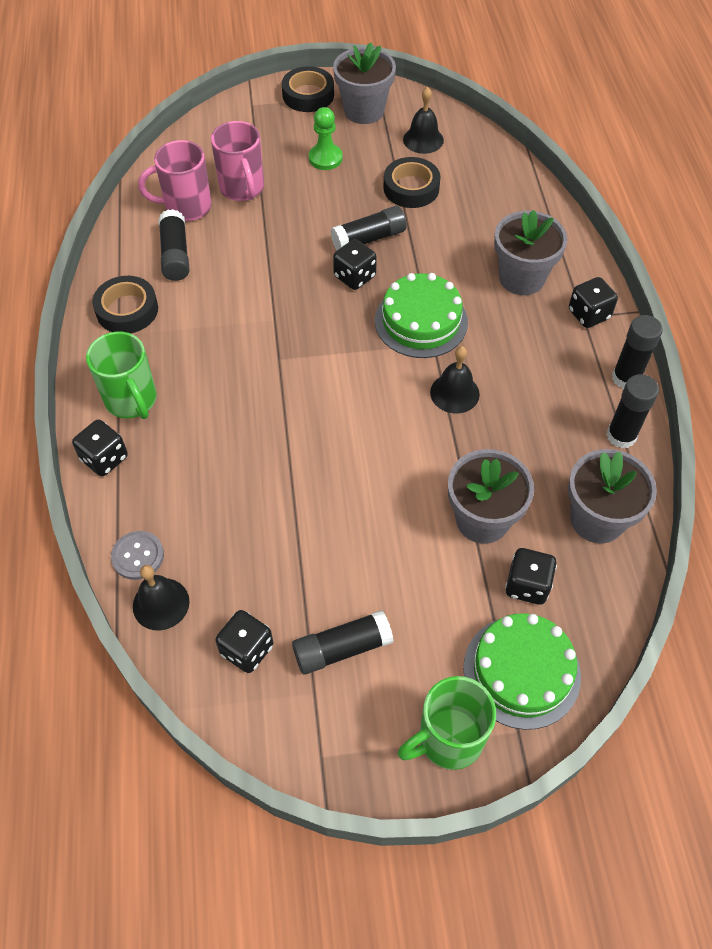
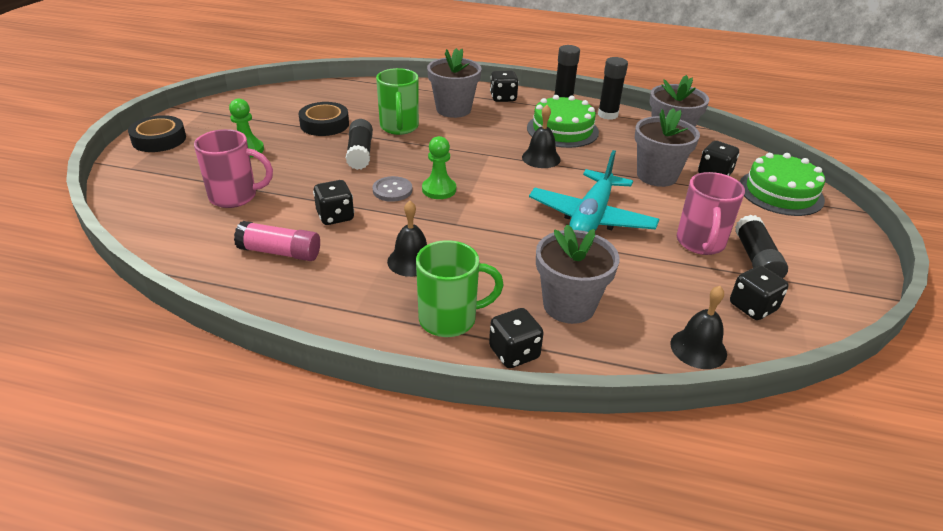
camera: 70 degrees left, 20 degrees down
(127, 310) = (326, 298): black tape -> none
(138, 556) = (641, 353): grey button -> grey button (392, 190)
(175, 255) = (280, 252): black glue stick -> pink glue stick
(186, 207) = (222, 232): pink mug -> pink mug (700, 243)
(334, 325) = (439, 189): none -> green pawn
(348, 470) = (591, 218): none -> turquoise plane
(354, 277) = (395, 169): black dice -> black dice (335, 216)
(364, 111) = (214, 121): grey flower pot -> grey flower pot (569, 305)
(421, 321) = (464, 153): green cake -> green cake (562, 130)
(423, 139) = (278, 107): black bell -> black bell (411, 261)
(448, 739) = (833, 232): green mug -> green mug (399, 127)

